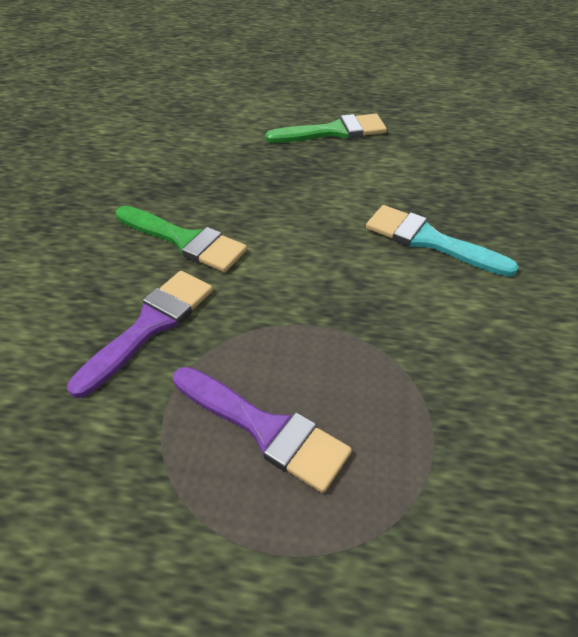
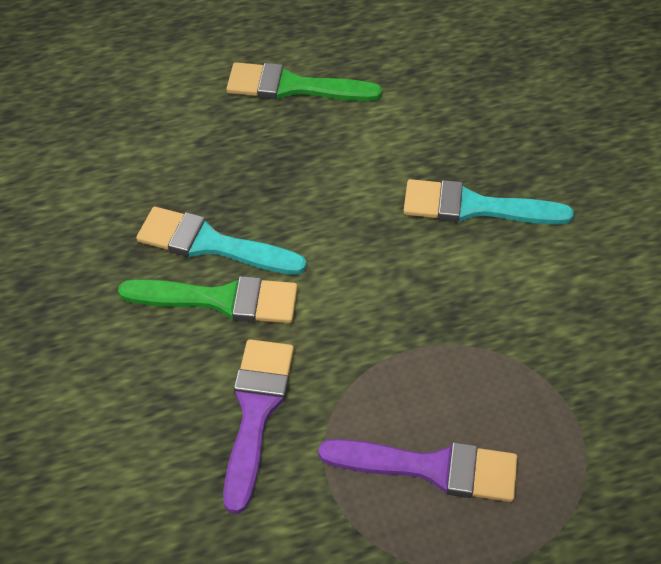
camera: 25 degrees left, 5 degrees up
(205, 204) = (211, 244): none -> turquoise brush
(333, 132) = (293, 87): green brush -> green brush turned 135 degrees counterclockwise

